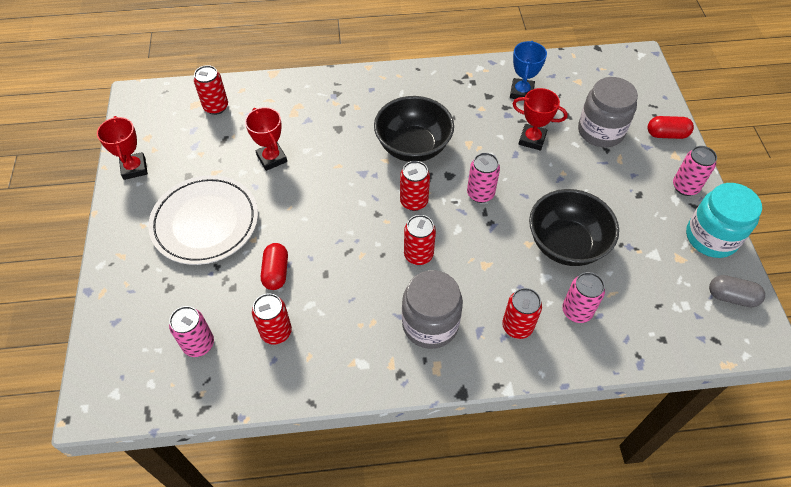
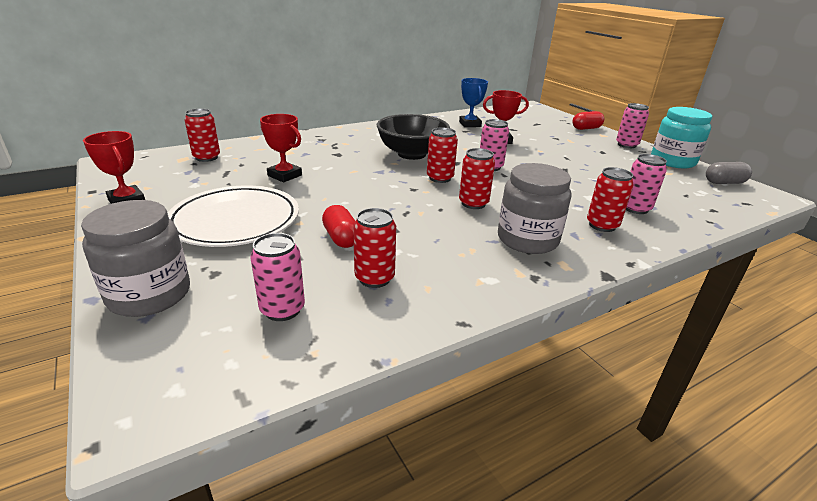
camera: 25 degrees left, 25 degrees down
(566, 244) = (583, 179): black bowl -> none
(600, 131) = (543, 132): grey jar -> grey jar (149, 294)

